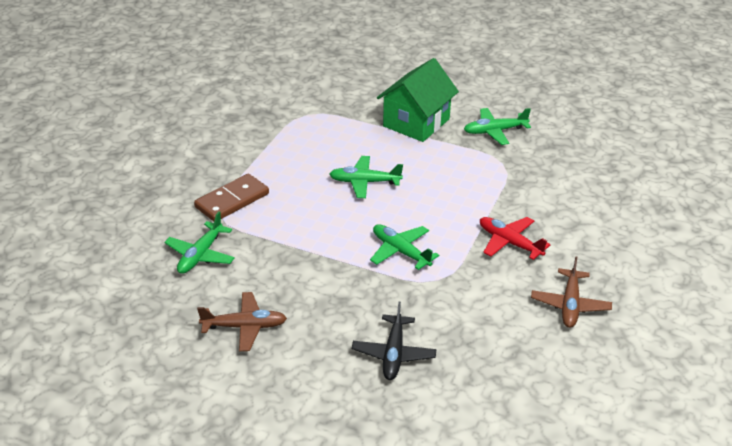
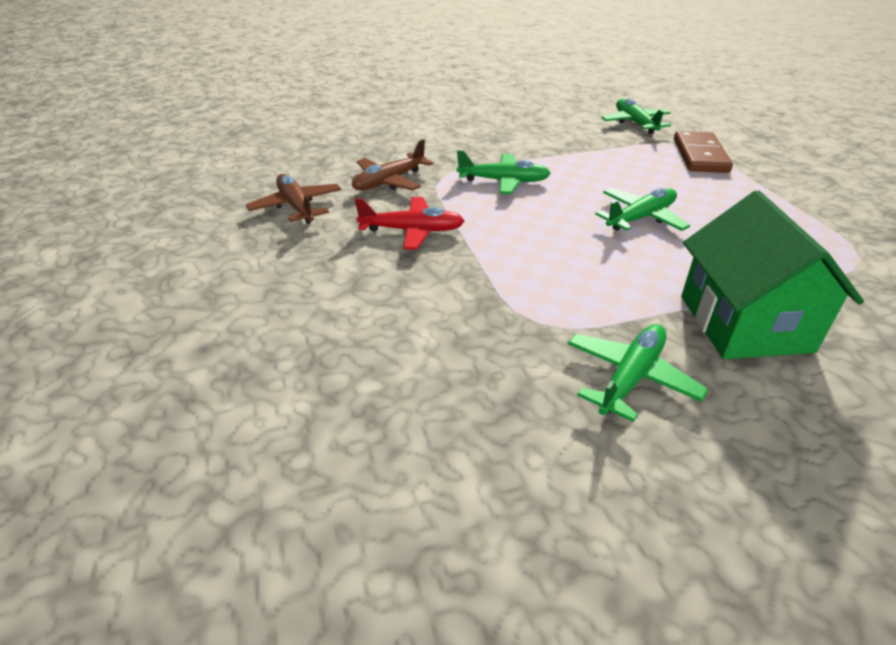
camera: 140 degrees right, 0 degrees up
(245, 327) = (530, 109): brown plane -> brown plane (389, 182)
(393, 354) = (413, 131): black plane -> none

